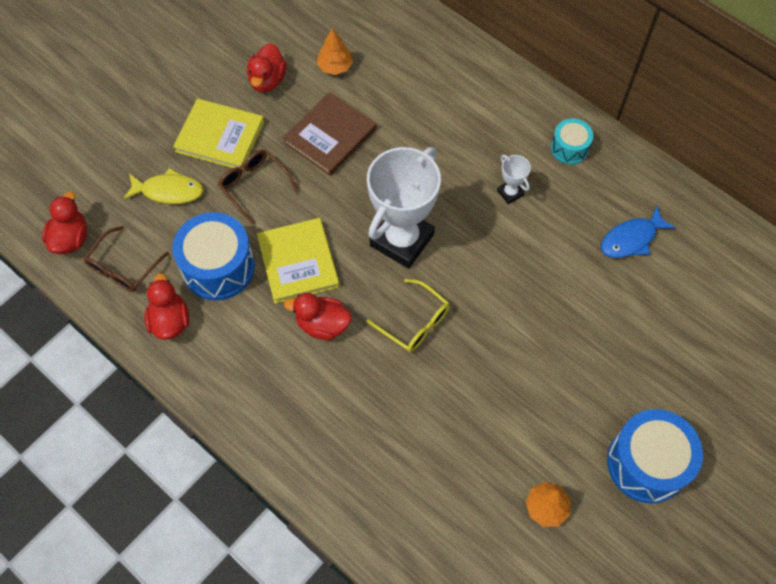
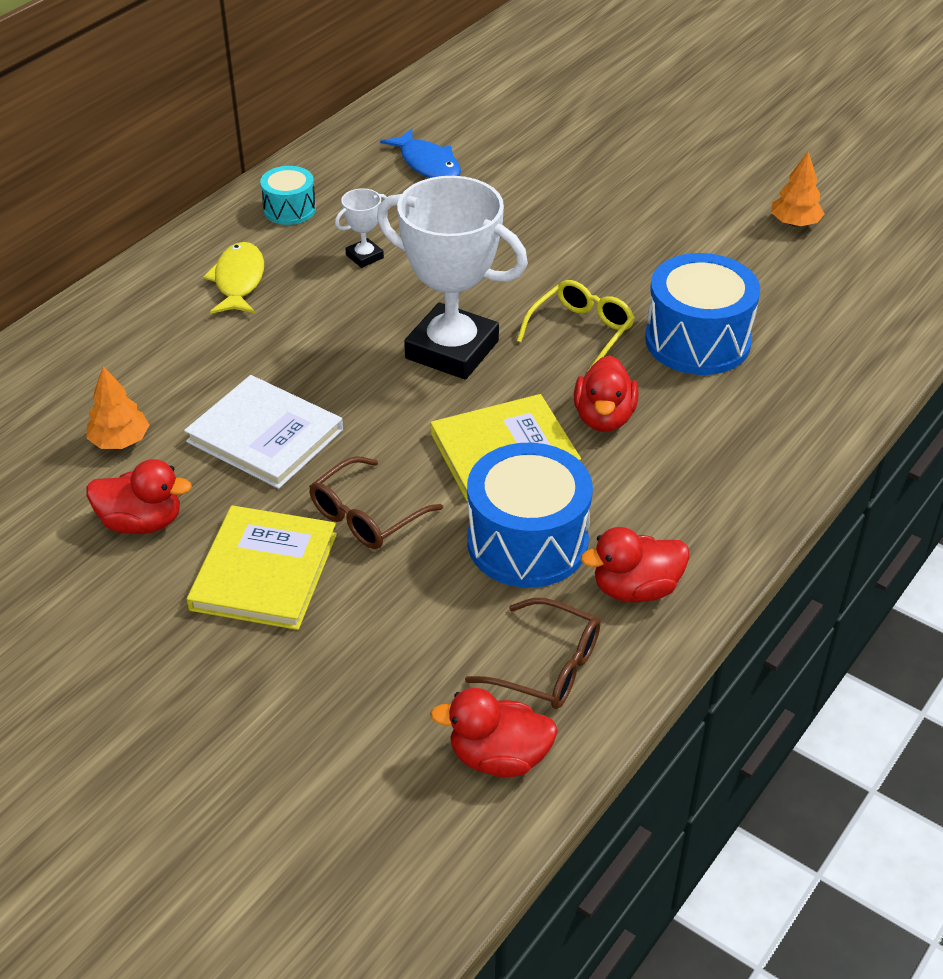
camera: 95 degrees left, 20 degrees down
(169, 191) = (383, 627): yellow fish -> yellow fish (238, 281)
(330, 136) = (265, 436): brown book -> white book
(646, 463) = (717, 158): blue drum -> blue drum (697, 341)

